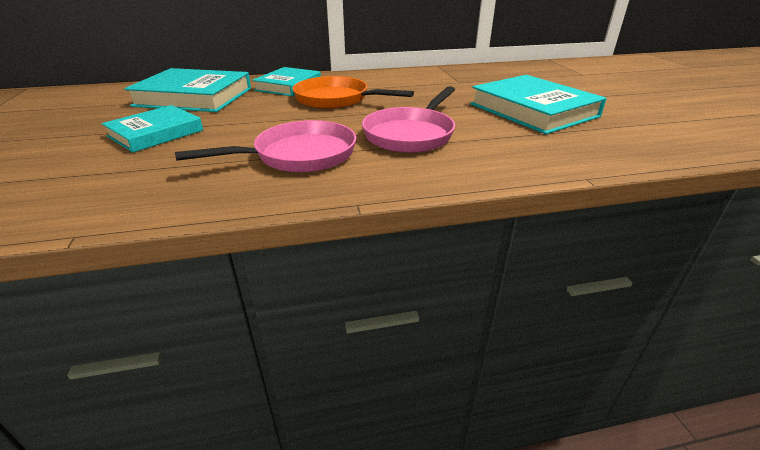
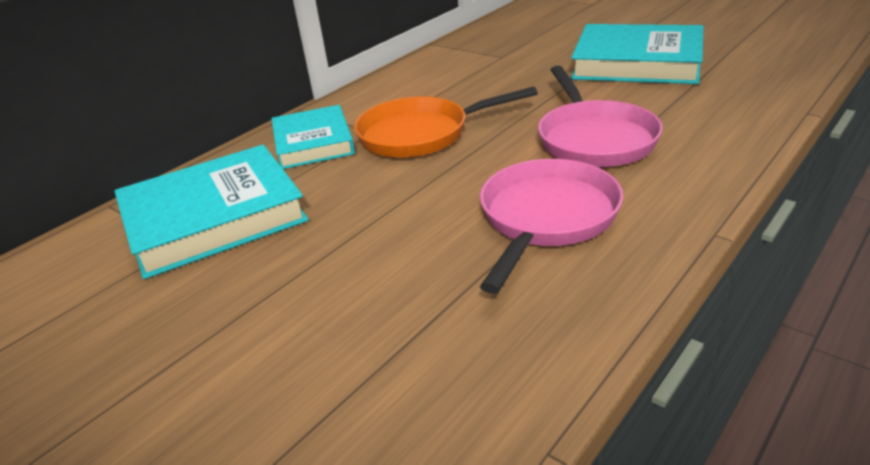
camera: 35 degrees left, 0 degrees up
(156, 133) = (300, 290): turquoise book -> none

